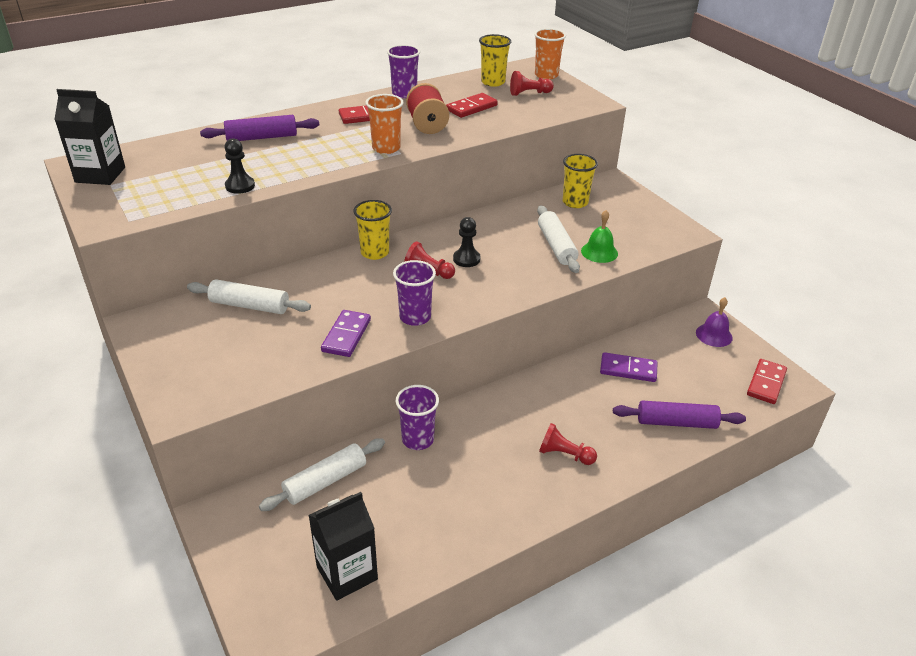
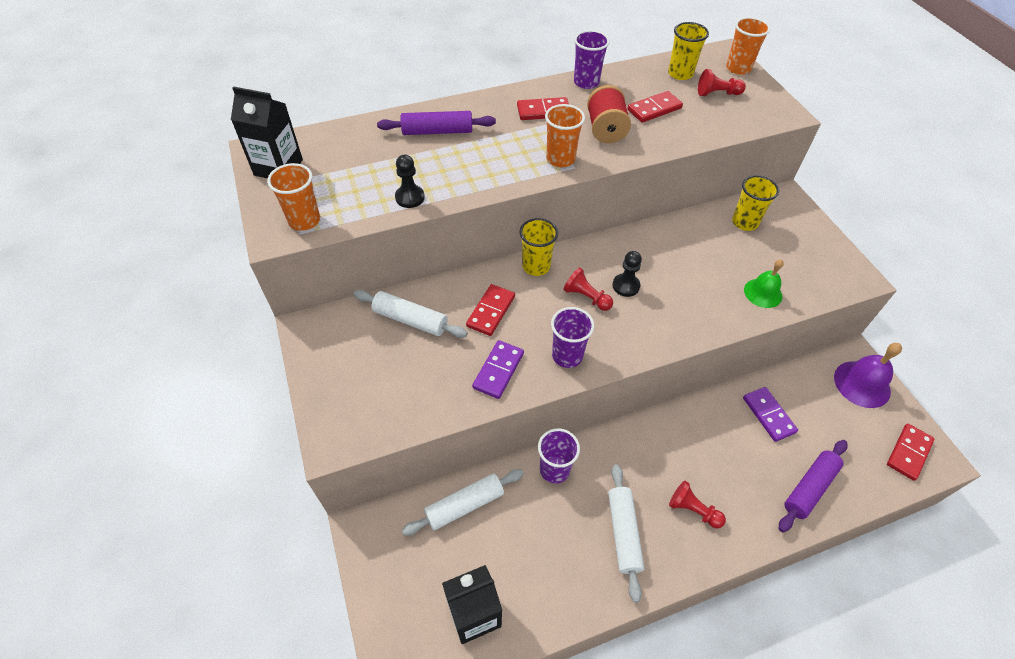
camera: 10 degrees right, 15 degrees up
(133, 211) = (304, 220): none -> orange cup
(333, 291) = (491, 311): none -> red domino
(556, 246) = (719, 279): white rolling pin -> white rolling pin (623, 533)
(628, 369) = (768, 415): purple domino -> purple domino turned 45 degrees clockwise
(676, 422) = (809, 488): purple rolling pin -> purple rolling pin turned 60 degrees counterclockwise
(714, 335) = (862, 384): purple bell -> purple bell, size x1.51

